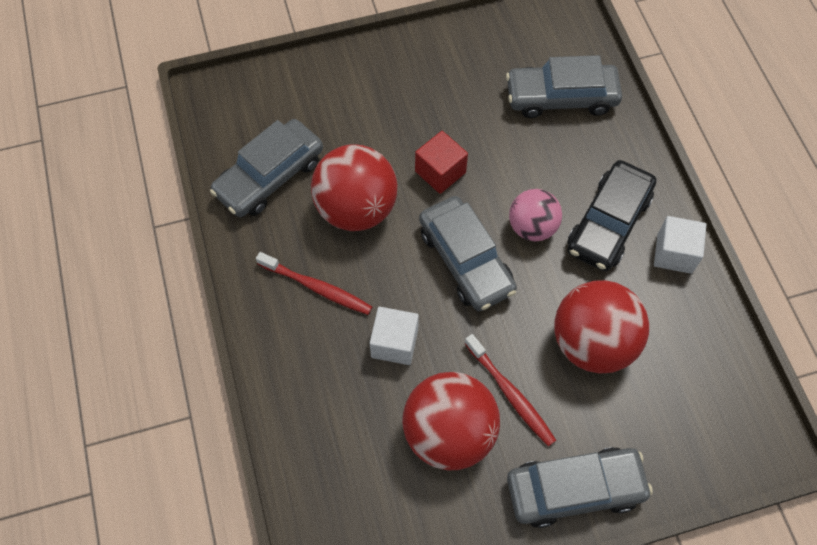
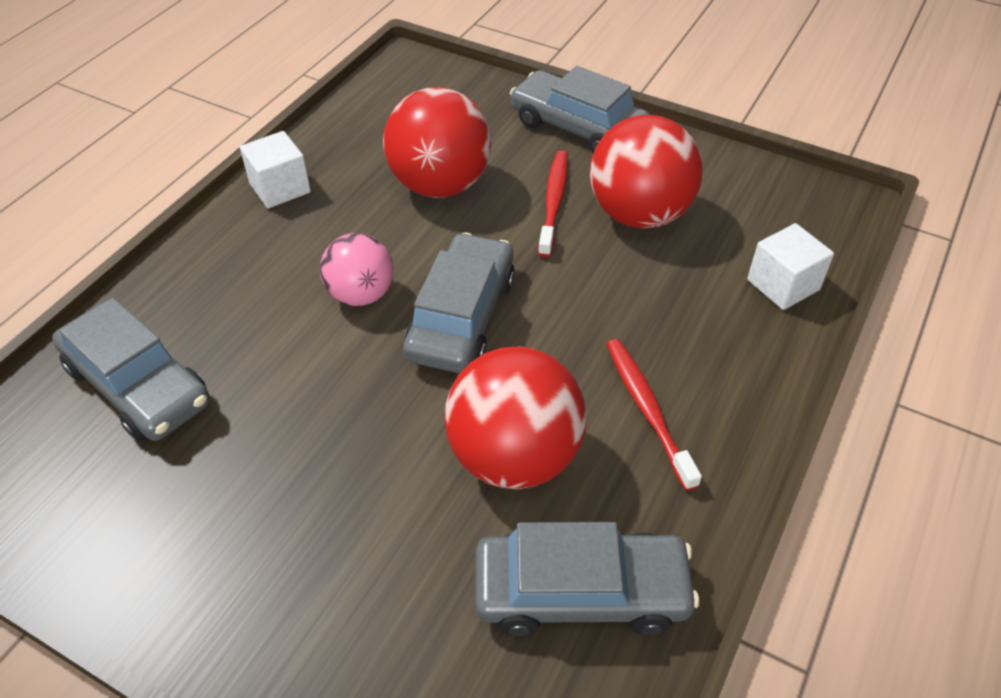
camera: 135 degrees left, 15 degrees down
(394, 343) = (616, 304): white cube -> white cube (783, 285)
(440, 172) = (373, 418): red cube -> none
(608, 223) = (291, 246): black car -> none

